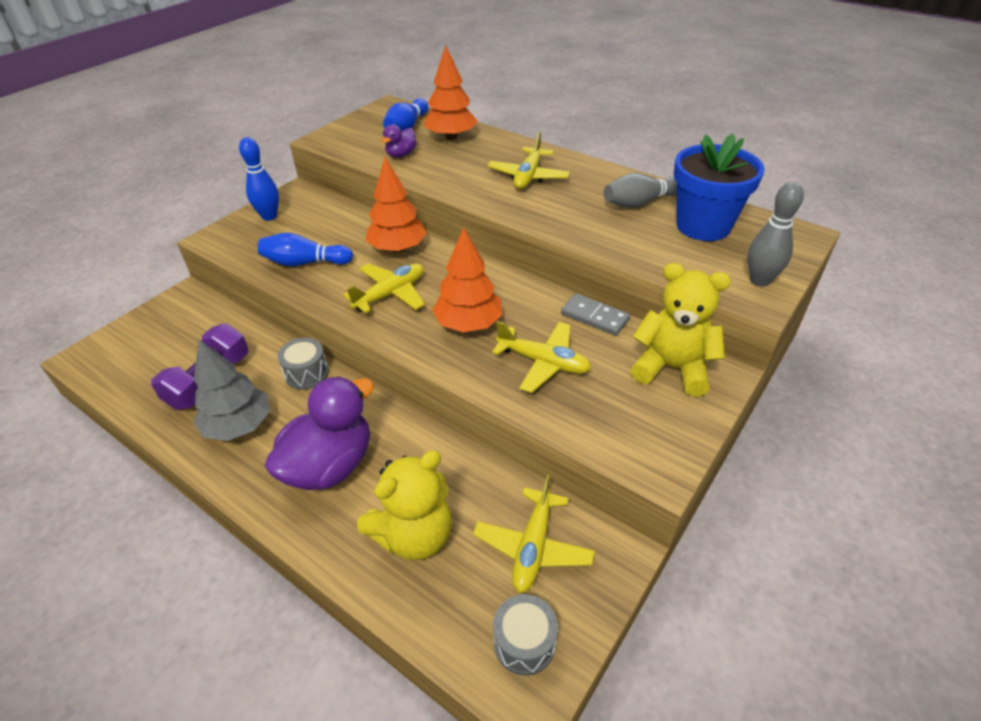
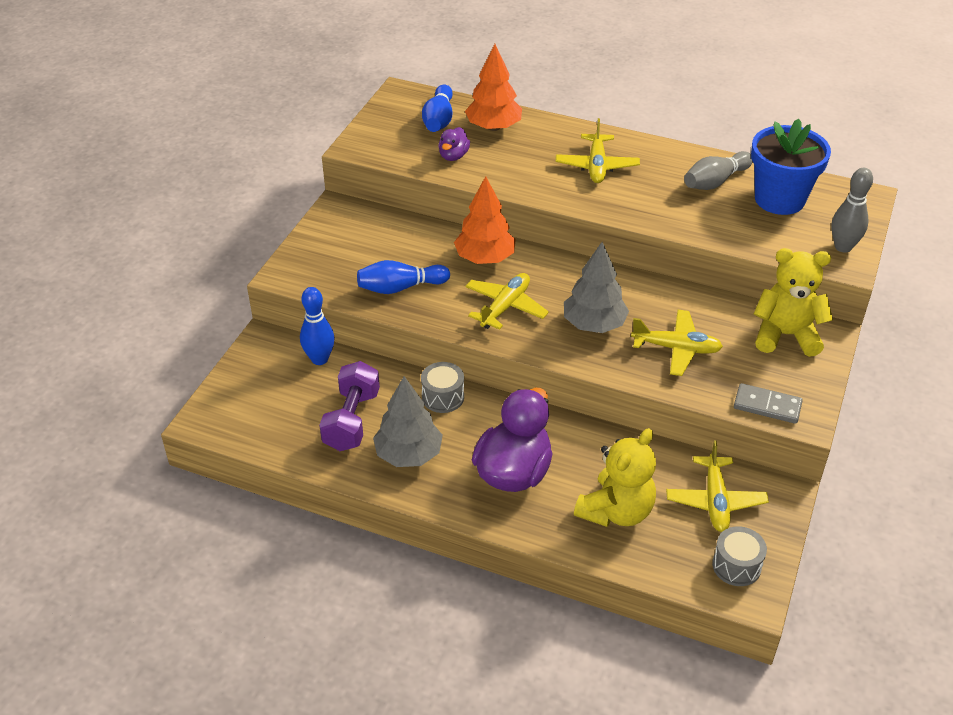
camera: 15 degrees left, 0 degrees up
(269, 216) = (327, 241): blue bowling pin -> blue bowling pin (319, 359)
(468, 324) = (594, 324): orange tree -> grey tree
(594, 317) = (703, 299): grey domino -> grey domino (767, 406)

